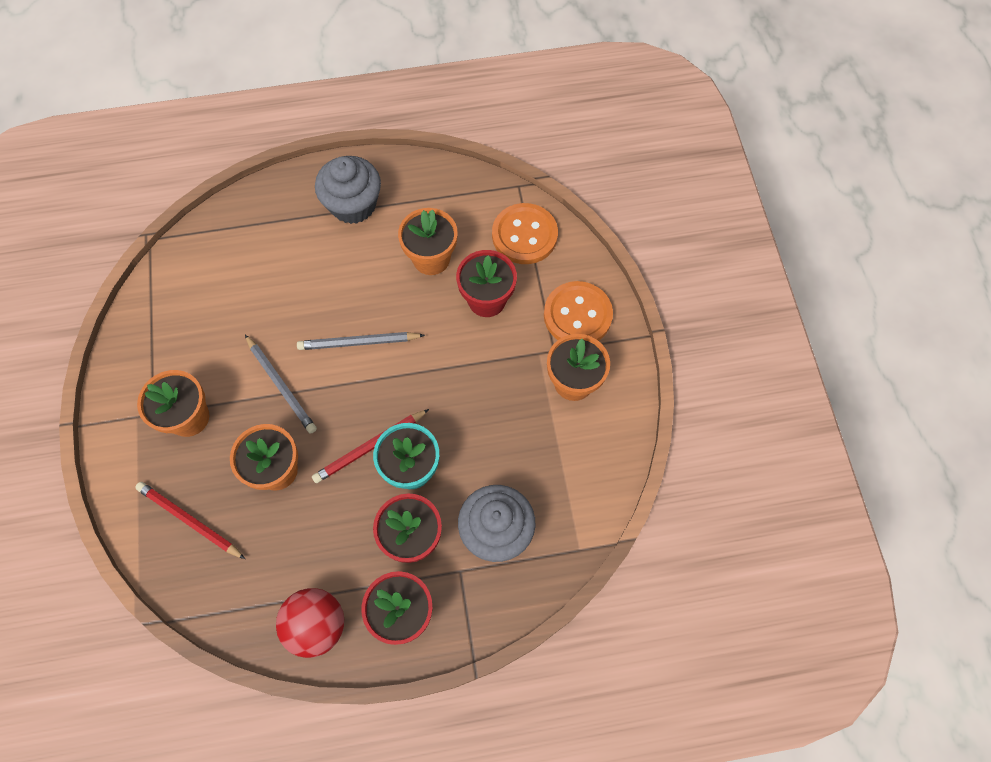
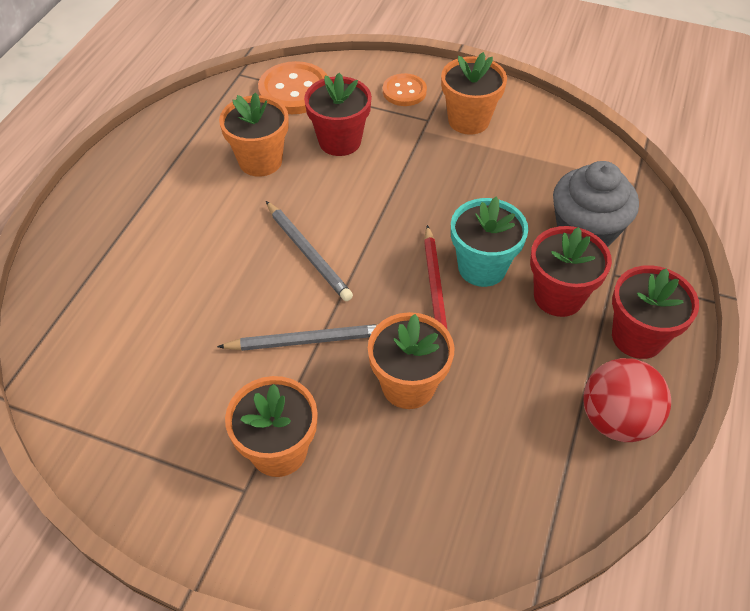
camera: 60 degrees left, 15 degrees down
(190, 520) = (417, 502): red pencil -> none
(353, 204) = (142, 194): grey cupcake -> none
(359, 342) = (308, 253): grey pencil -> grey pencil turned 60 degrees counterclockwise
(577, 315) = (404, 91): orange button -> orange button, size x0.62

